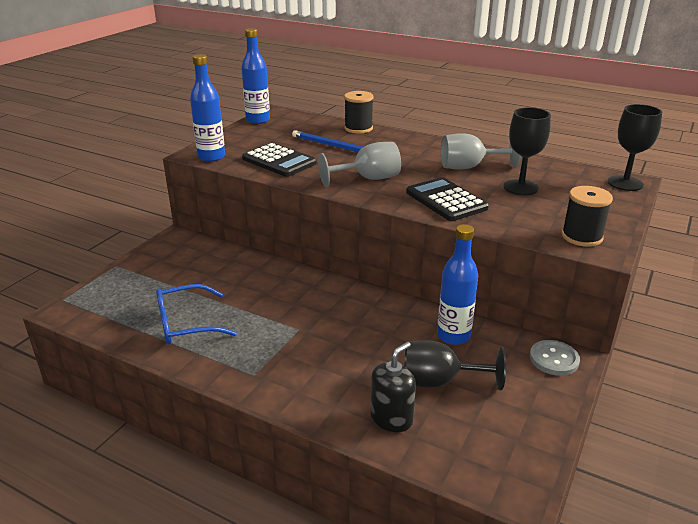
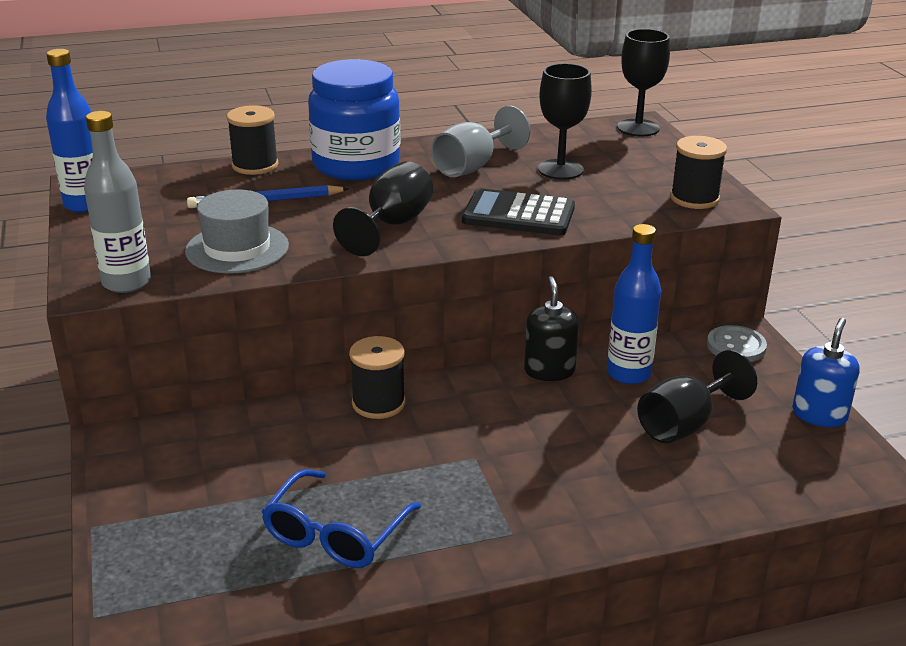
camera: 45 degrees left, 0 degrees up
(211, 157) = (126, 282): blue bottle -> grey bottle
(279, 161) = (237, 248): black calculator -> grey hat
(299, 278) = (378, 403): none -> black spool
(368, 179) = (392, 225): grey goblet -> black goblet
(391, 418) = (700, 483): black soap dispenser -> black soap dispenser (549, 370)
(407, 145) = (356, 165): none -> blue jar
(542, 432) = (819, 415): none -> blue soap dispenser

